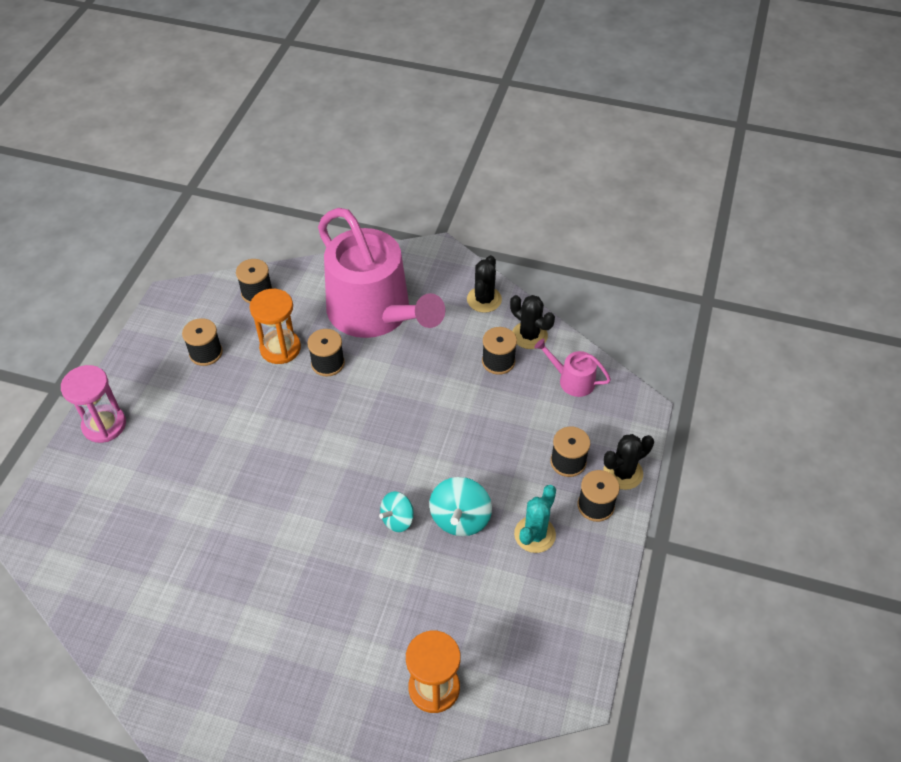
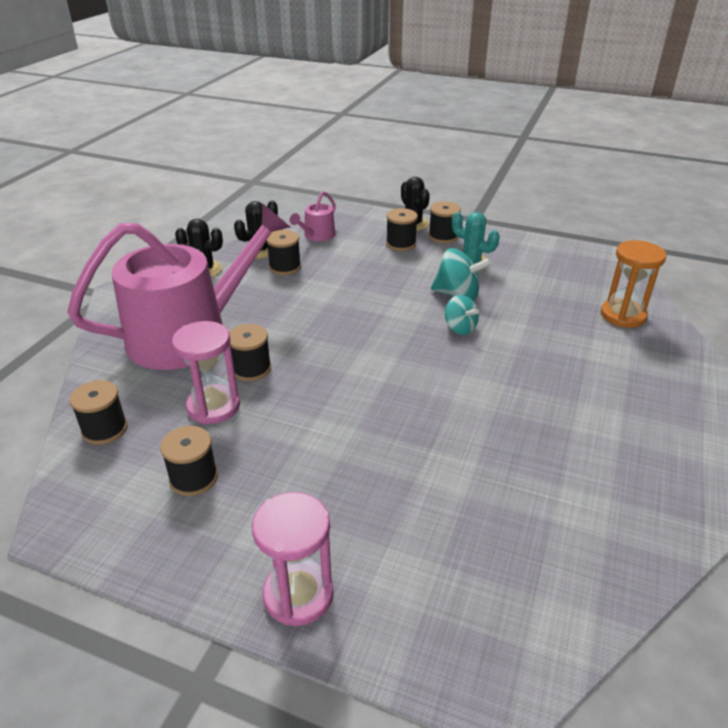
camera: 85 degrees left, 15 degrees down
(280, 348) = (213, 406): orange hourglass -> pink hourglass

